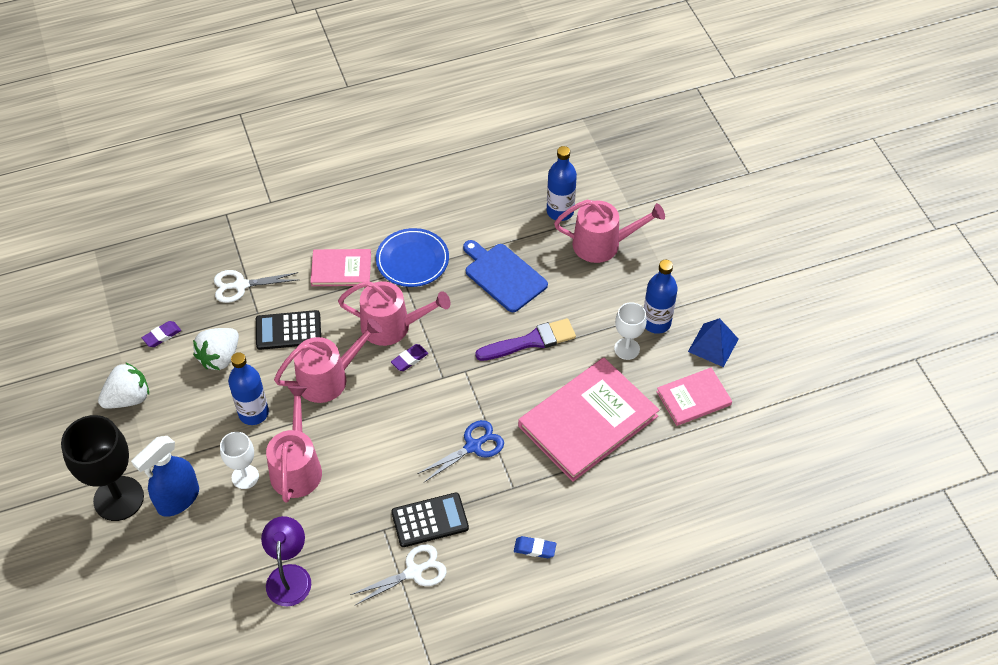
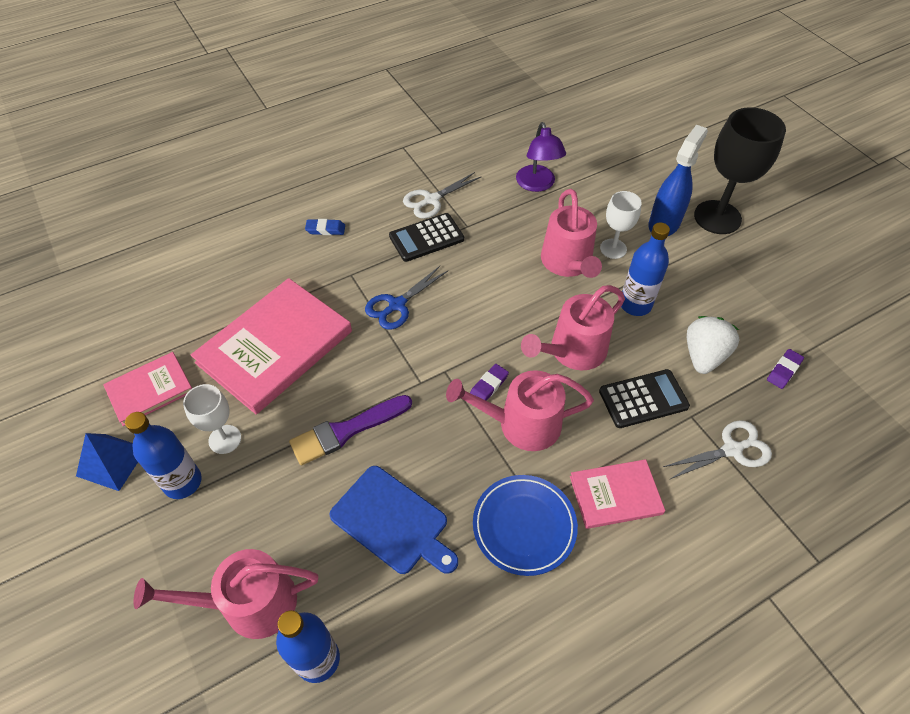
camera: 170 degrees right, 0 degrees up
(128, 398) = (771, 300): white strawberry -> none

